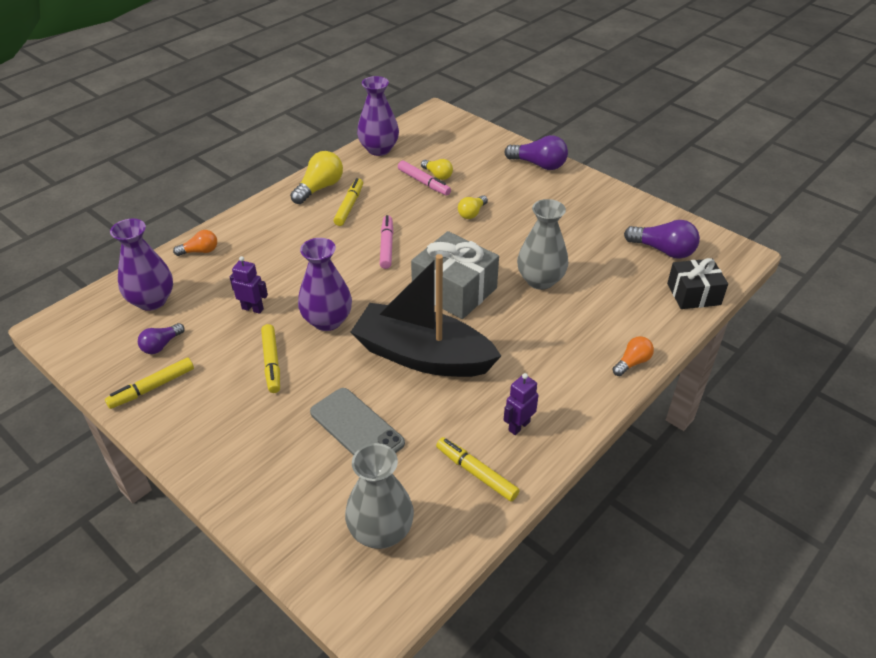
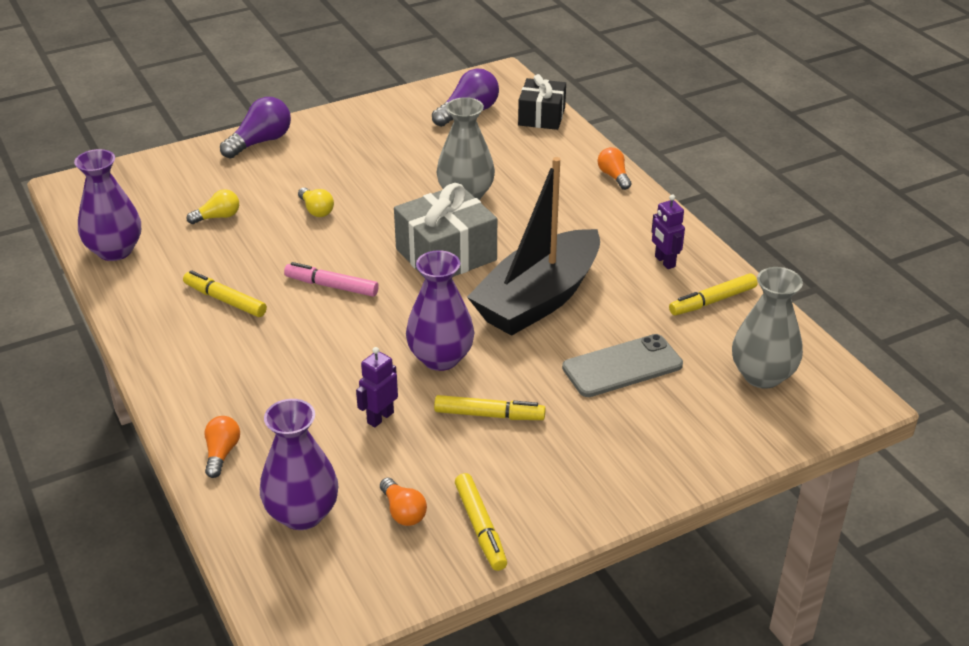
camera: 70 degrees left, 5 degrees down
(161, 345) = (403, 512): purple light bulb -> orange light bulb
(320, 188) = (161, 318): yellow light bulb -> none
(424, 182) = (224, 231): pink marker -> none

